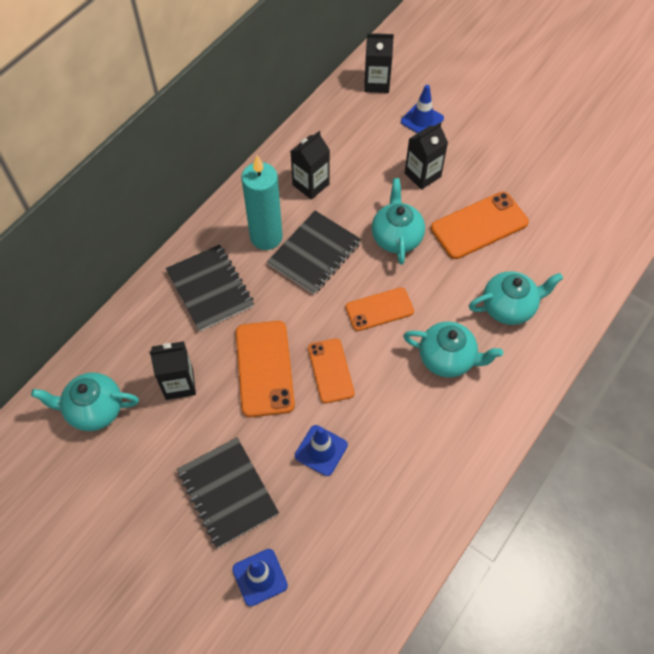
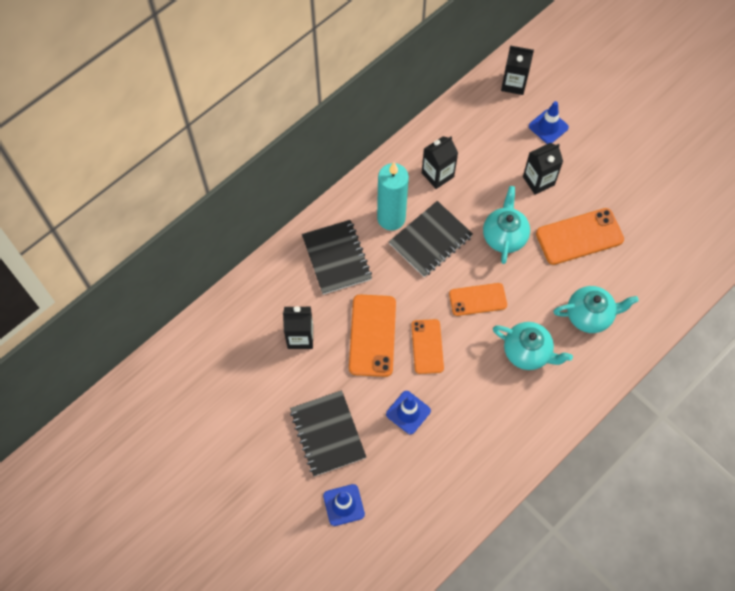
camera: 10 degrees right, 5 degrees up
(94, 410) = (229, 347): turquoise teapot -> none

